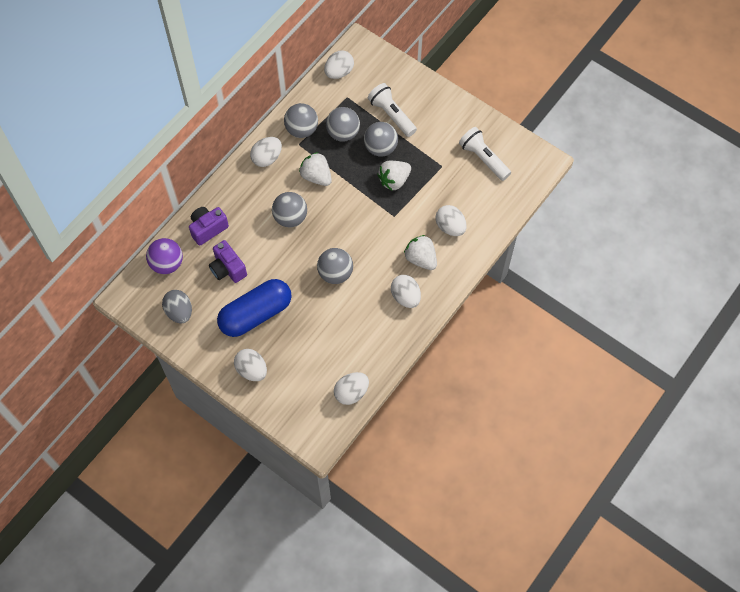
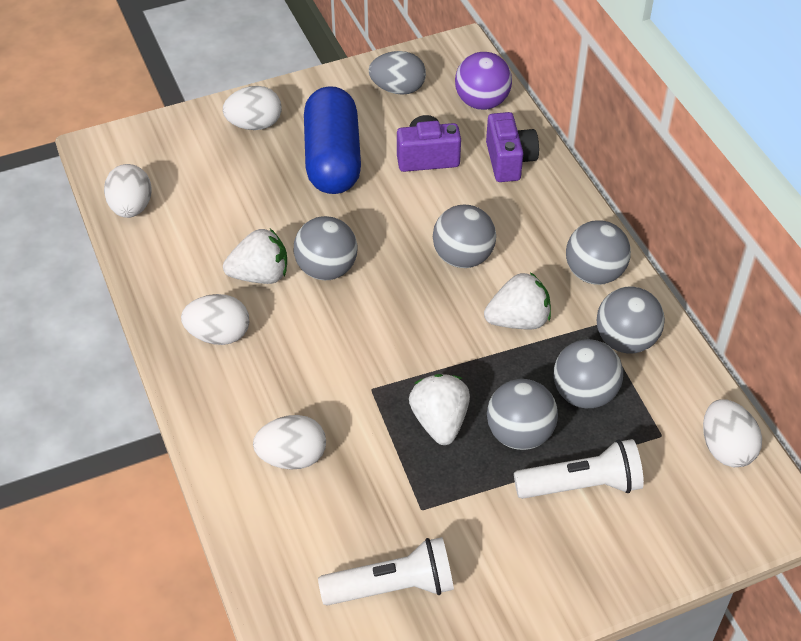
camera: 120 degrees right, 15 degrees down
(267, 158) = (594, 273): white egg -> grey ball
(421, 259) = (267, 386): white strawberry -> white strawberry (260, 275)

